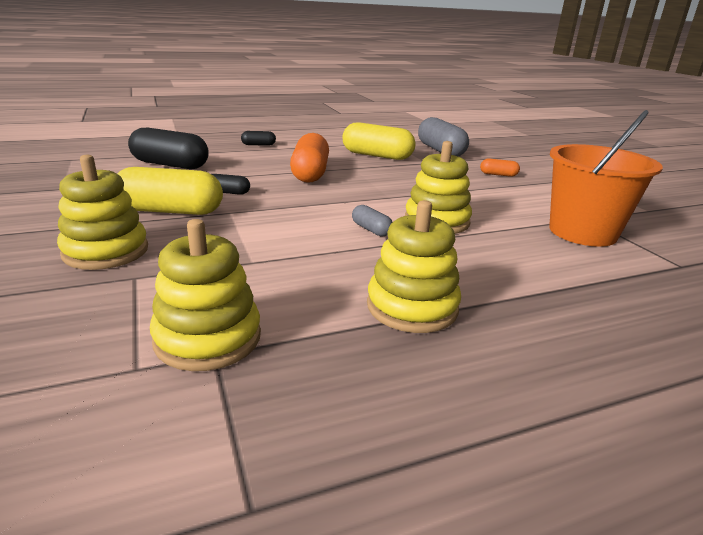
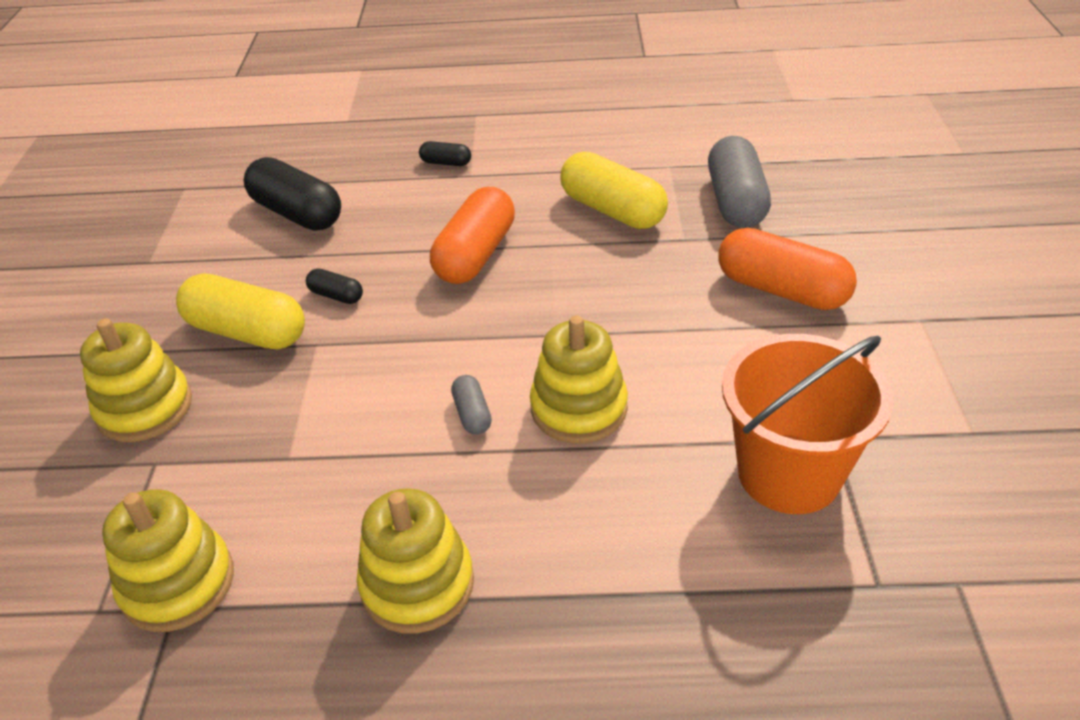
camera: 25 degrees right, 15 degrees up
(498, 175) = (782, 290): orange capsule -> orange capsule, size x2.11

